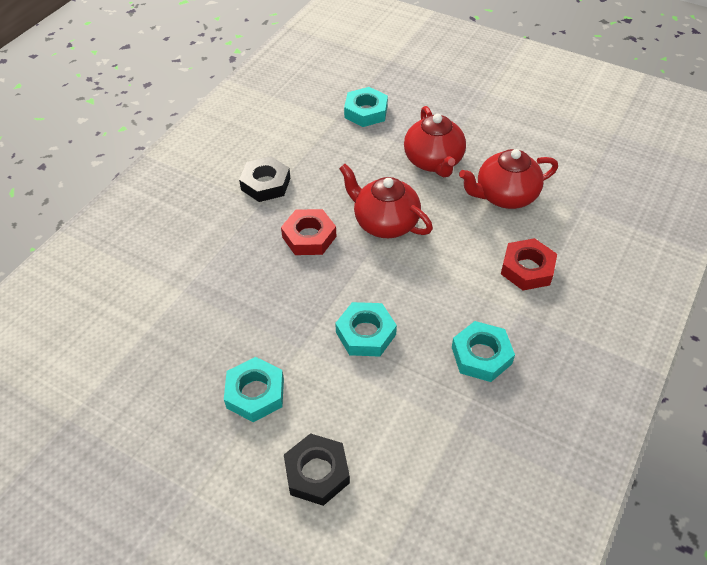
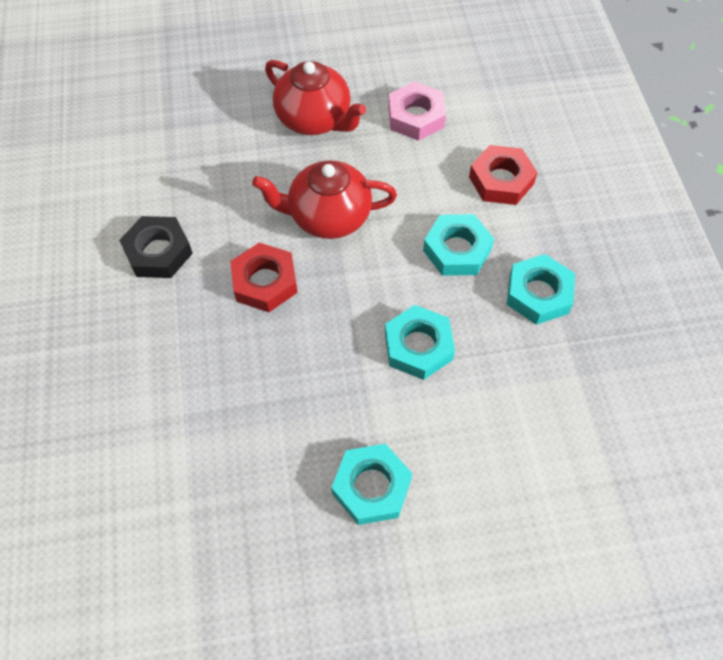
camera: 40 degrees left, 10 degrees up
(317, 473) = (504, 518): black nut -> none
(366, 112) = (191, 102): turquoise nut -> turquoise nut (457, 250)
(505, 196) = (416, 117): red teapot -> pink nut

